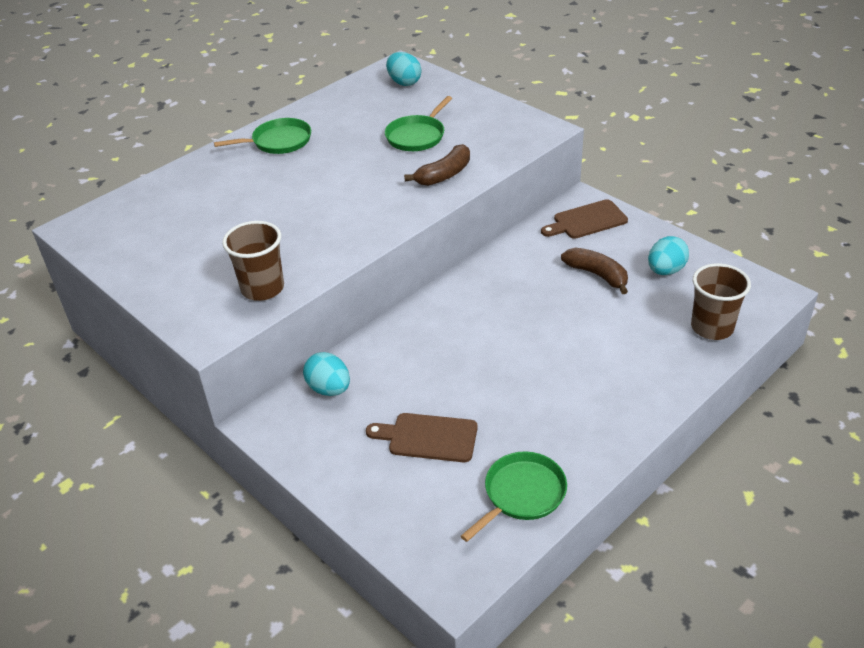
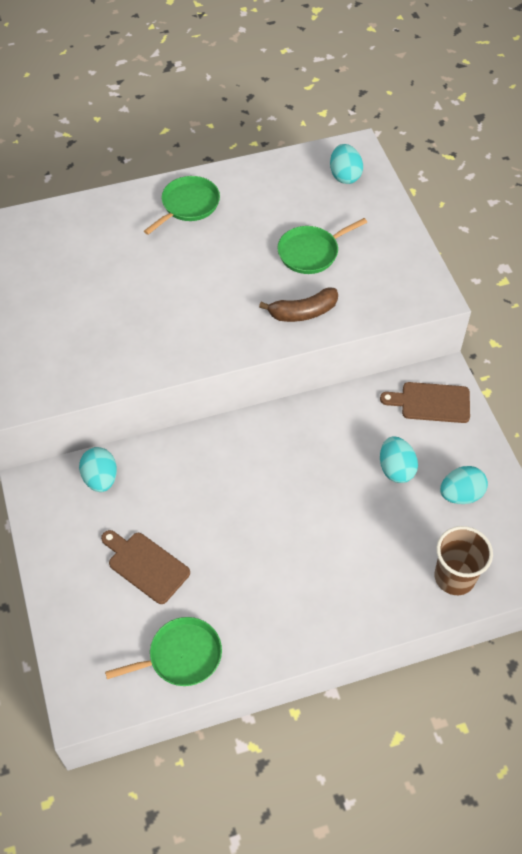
camera: 25 degrees right, 15 degrees up
(262, 288) = (76, 373): brown cup -> none
(279, 141) = (188, 205): green pan -> green pan turned 60 degrees counterclockwise
(597, 275) = (396, 469): brown banana -> turquoise egg

